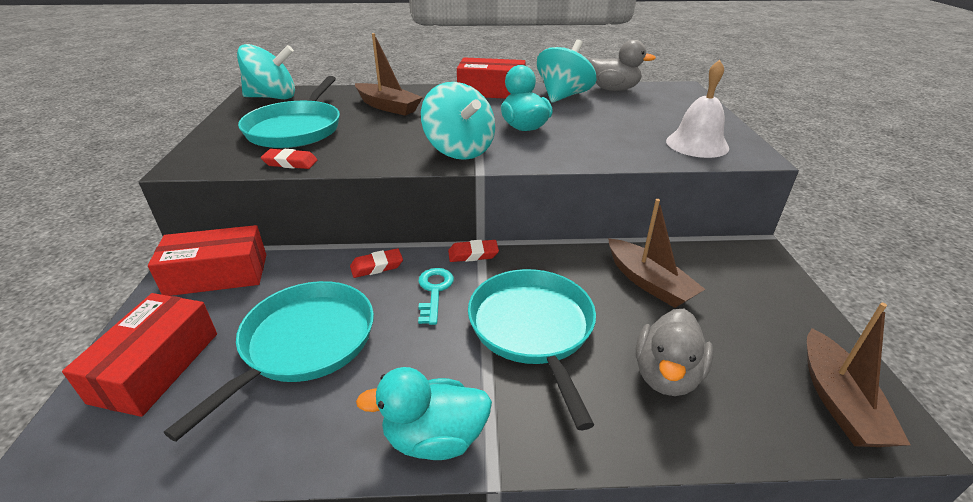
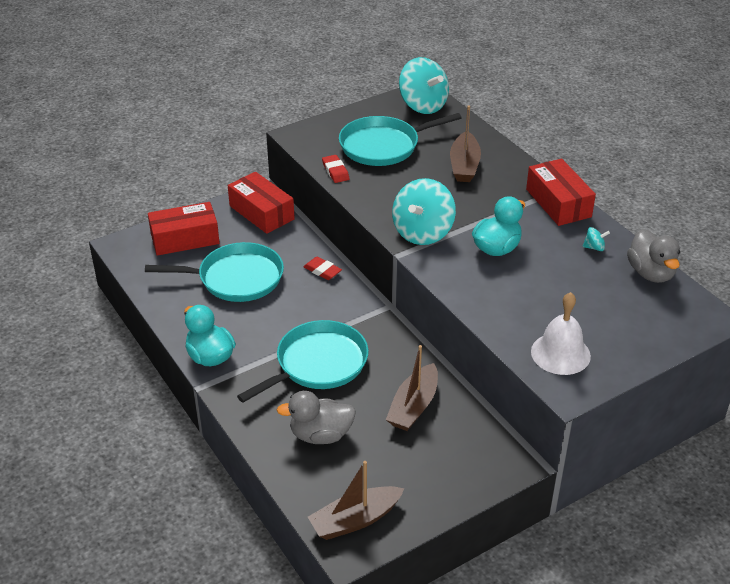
camera: 60 degrees right, 5 degrees up
(434, 291) = (319, 307): turquoise key -> none
(473, 254) = (373, 308): red eraser -> none
(563, 96) = (594, 247): turquoise spinning top -> turquoise spinning top, size x0.40

